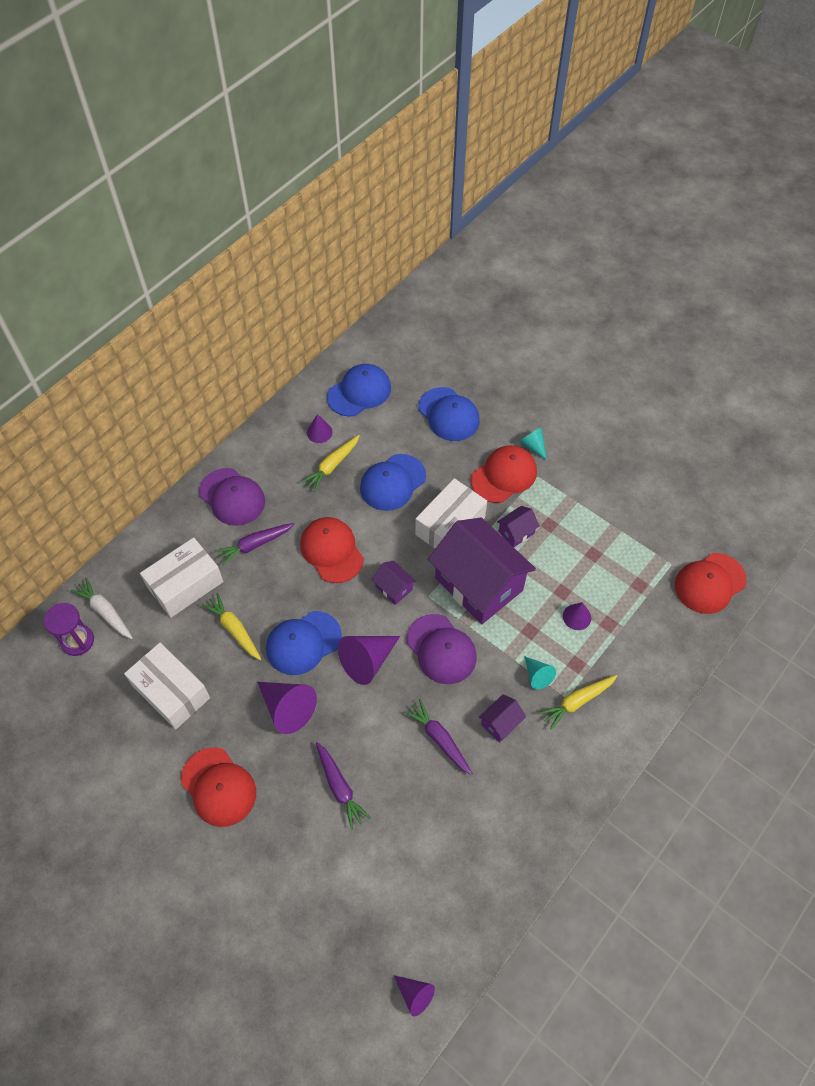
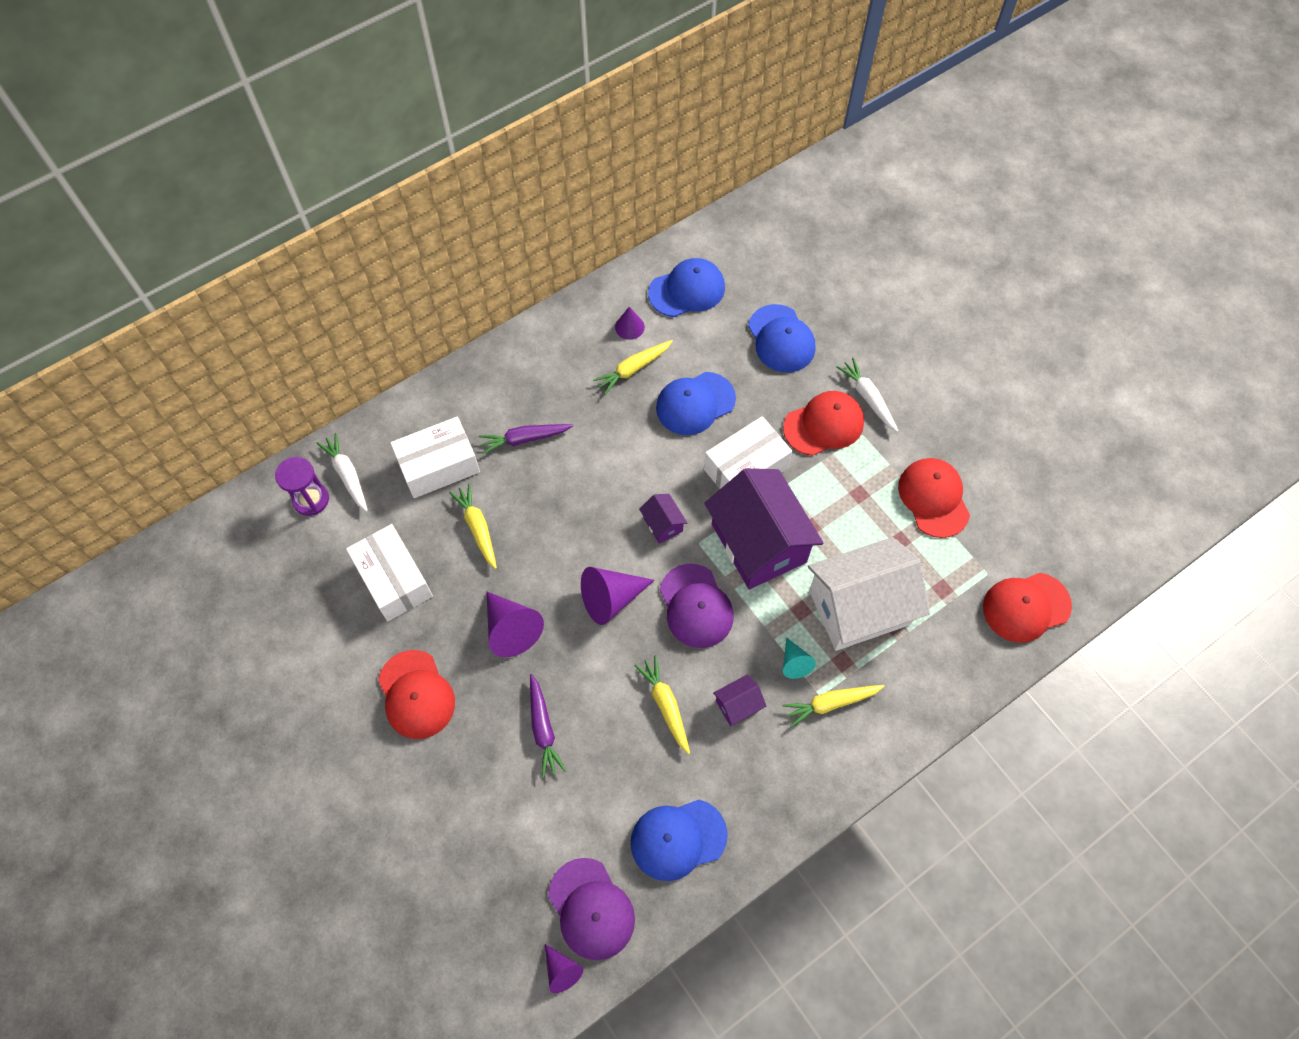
camera: 15 degrees right, 5 degrees up
(232, 497) = (514, 379): purple cap -> purple cap (591, 909)
(303, 643) = (547, 561): blue cap -> blue cap (678, 839)
(332, 551) = (606, 466): red cap -> red cap (933, 498)
(439, 739) = (665, 705): purple carrot -> yellow carrot
(516, 532) = (818, 494): purple house -> none
(533, 446) = (868, 398): turquoise cone -> white carrot
(577, 617) = (859, 607): purple cone -> white house

